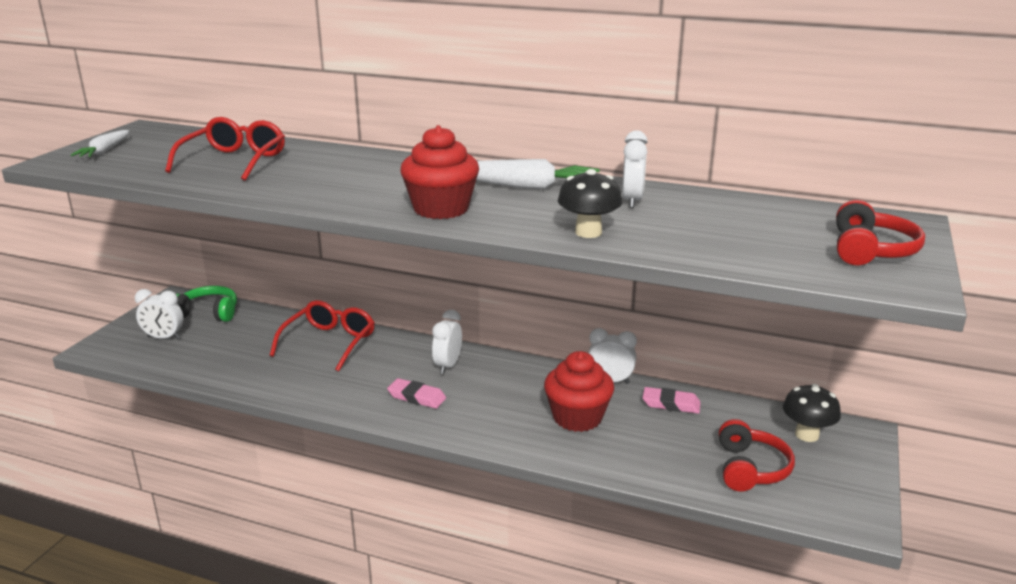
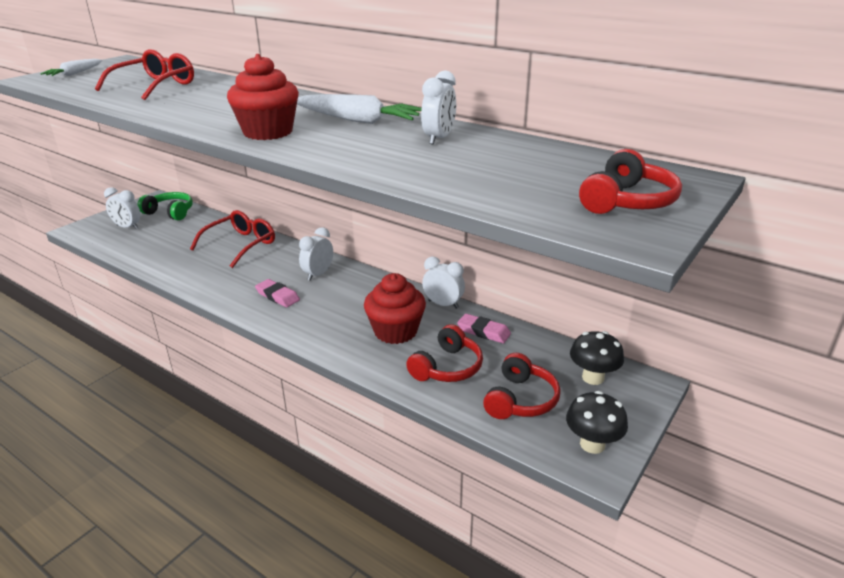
camera: 15 degrees right, 5 degrees up
(588, 232) = (370, 161): black mushroom -> black mushroom (592, 444)
(656, 447) = (447, 367): none -> red headphones

